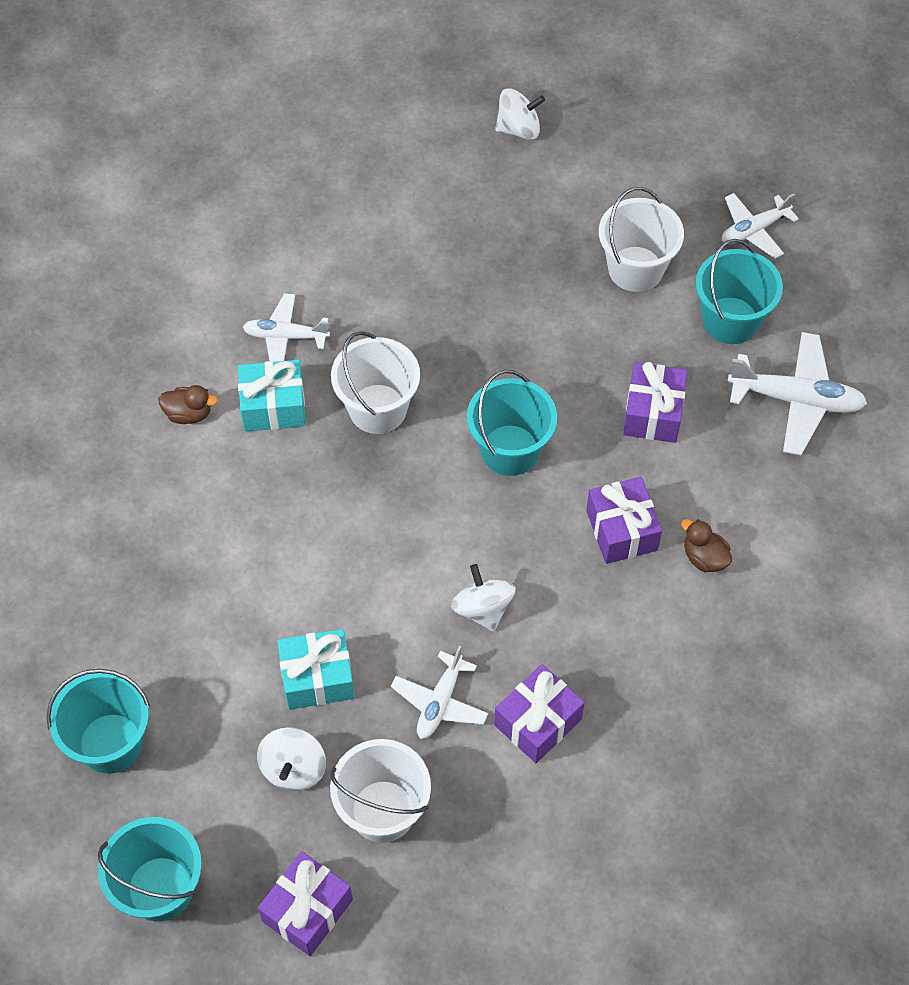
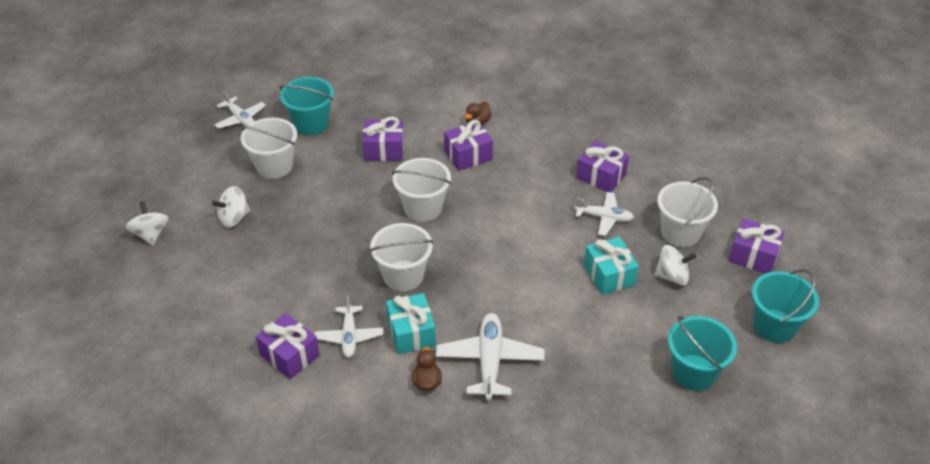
camera: 100 degrees left, 15 degrees down
(272, 271) = (290, 355): none -> purple gift
(483, 609) = (537, 207): white spinning top -> white spinning top (234, 218)
(510, 450) = (423, 208): turquoise bucket -> white bucket
(796, 400) = (365, 95): white plane -> white plane (490, 361)

